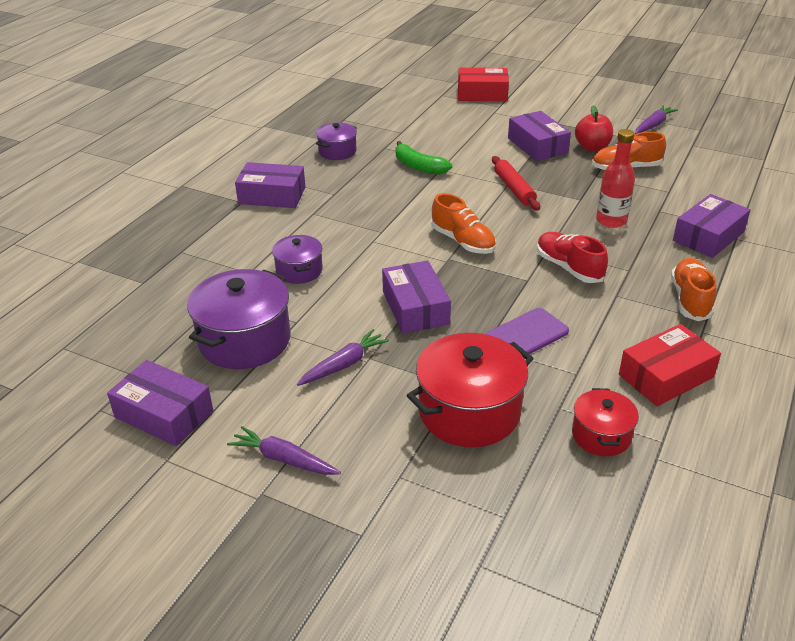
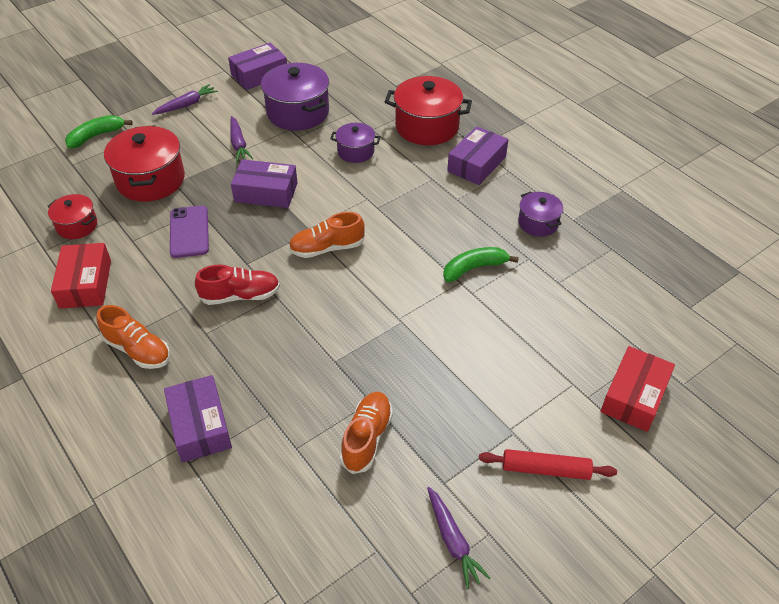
camera: 115 degrees right, 10 degrees up
(222, 238) = (427, 127): none -> red pot
(423, 527) = (96, 136): none -> green banana
(514, 189) = (387, 319): red rolling pin -> red rolling pin (545, 469)
(537, 145) = (465, 383): purple box -> none
(592, 147) = (433, 434): red apple -> none
(611, 221) = (282, 364): red bottle -> none

